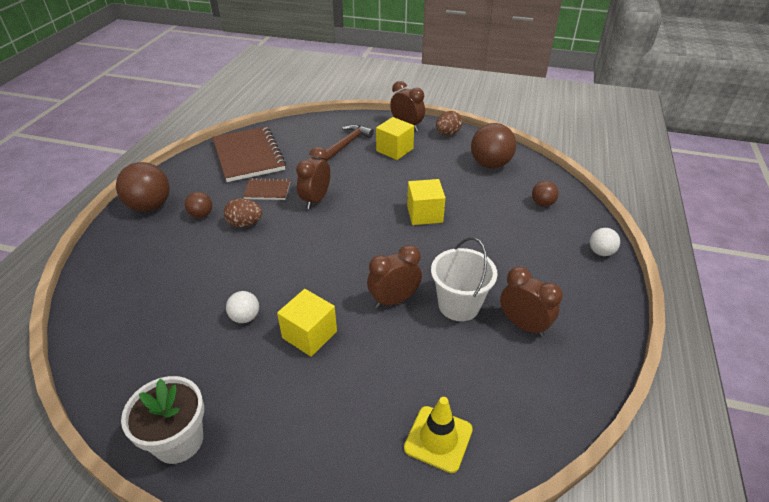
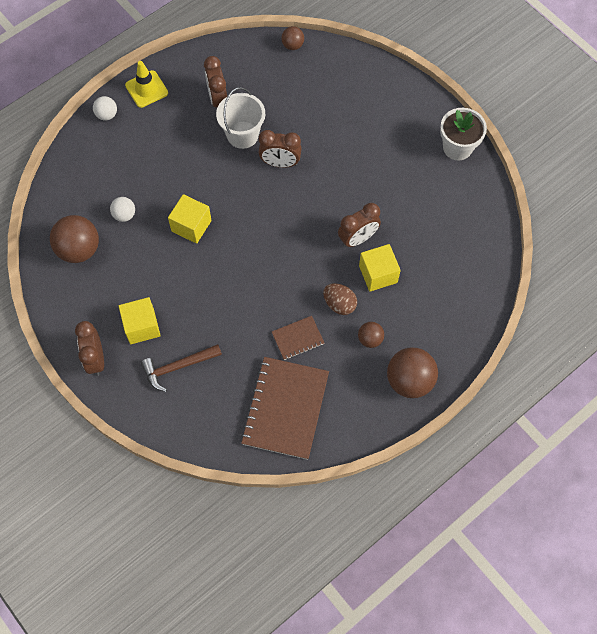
camera: 145 degrees left, 25 degrees up
(245, 317) = (384, 208): white ball -> white ball (124, 215)
(267, 190) = (298, 338): brown notebook -> brown notebook turned 60 degrees counterclockwise
(309, 334) = (351, 170): yellow cube -> yellow cube (378, 274)
(316, 200) = (264, 298): brown clock -> brown clock (357, 238)
(438, 438) = (324, 72): yellow traffic cone -> yellow traffic cone (146, 89)
(447, 134) = (69, 319): brown egg -> none
(542, 203) = (91, 179): brown ball -> brown ball (292, 45)

